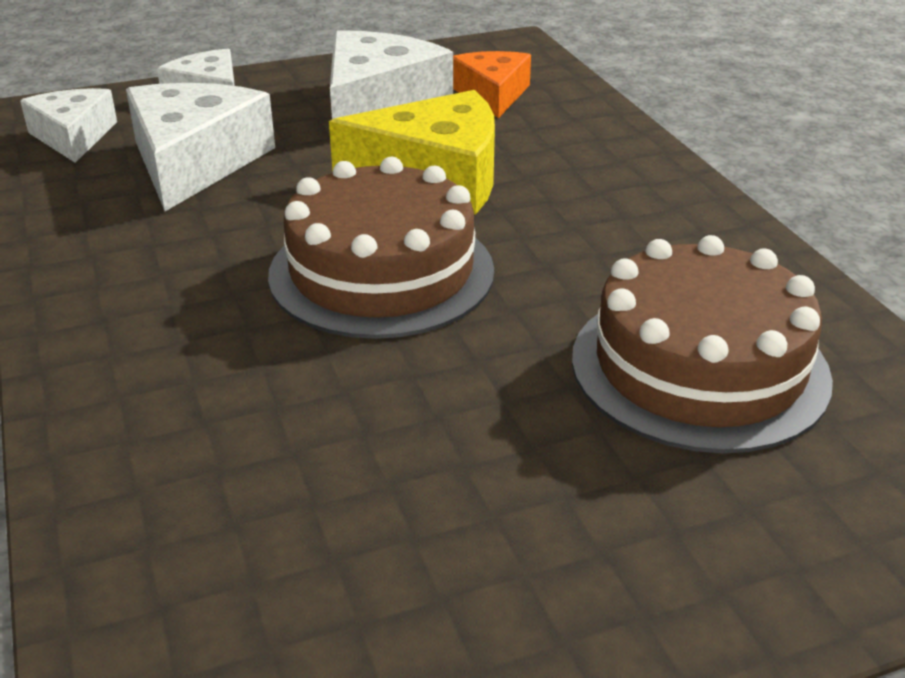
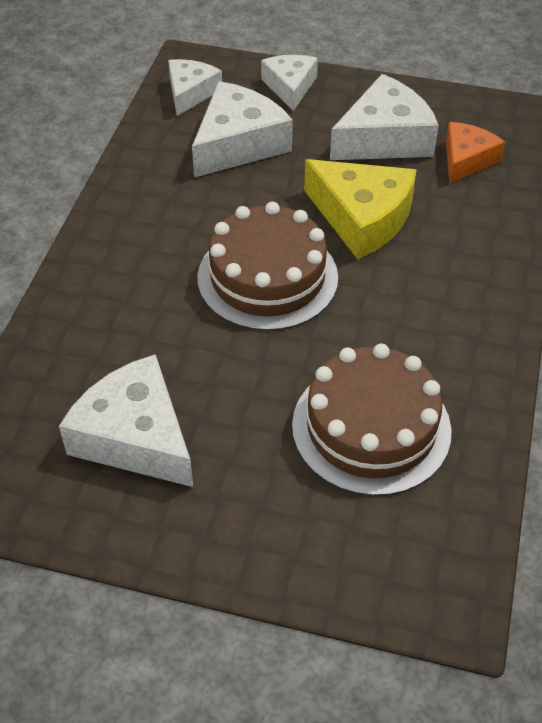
camera: 35 degrees right, 15 degrees up
(390, 537) = (135, 437): none -> white cheese

